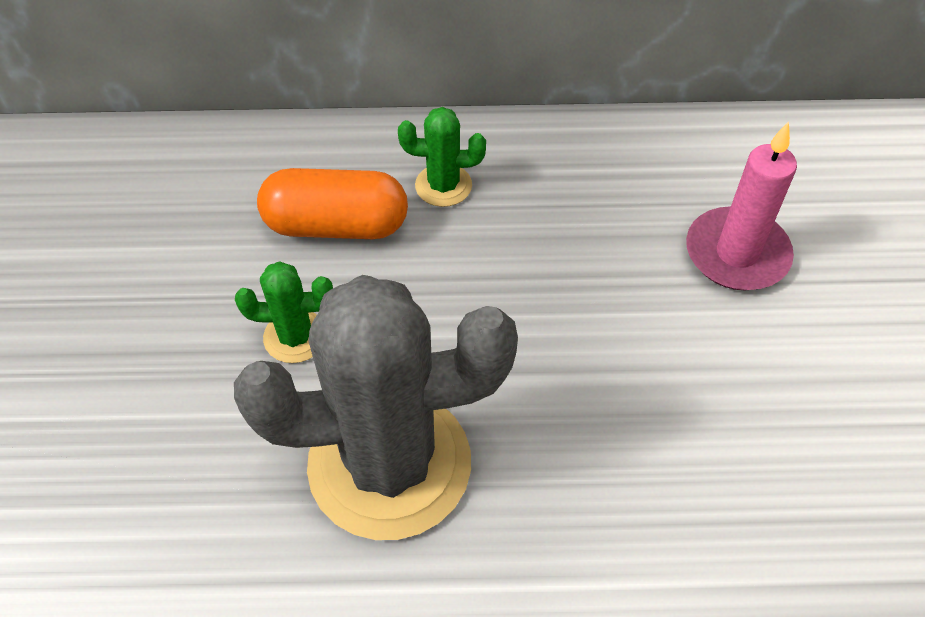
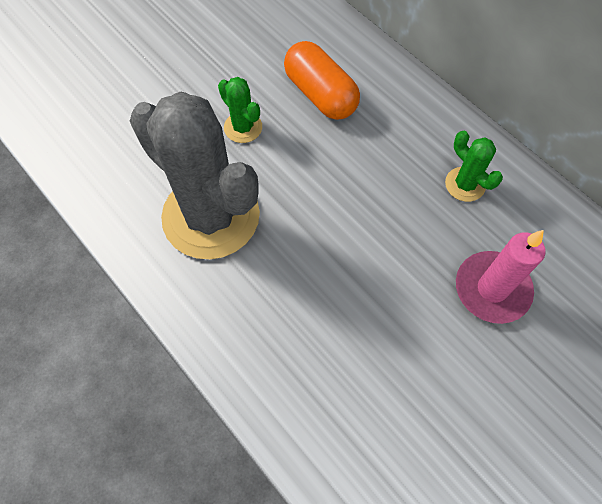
camera: 50 degrees right, 10 degrees up
(443, 185) = (391, 119): green cactus -> green cactus (465, 184)

